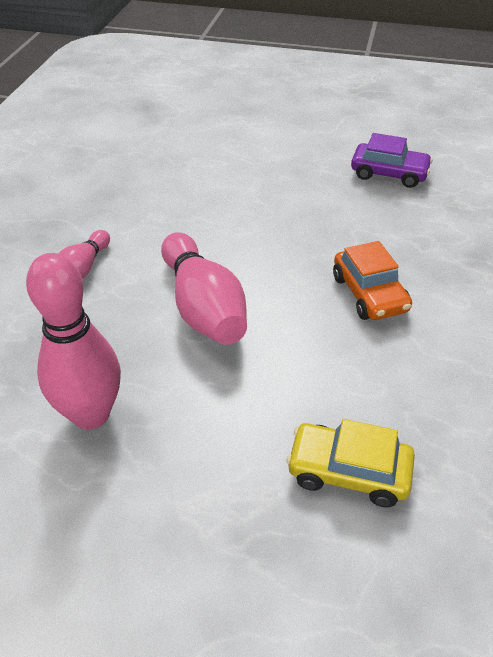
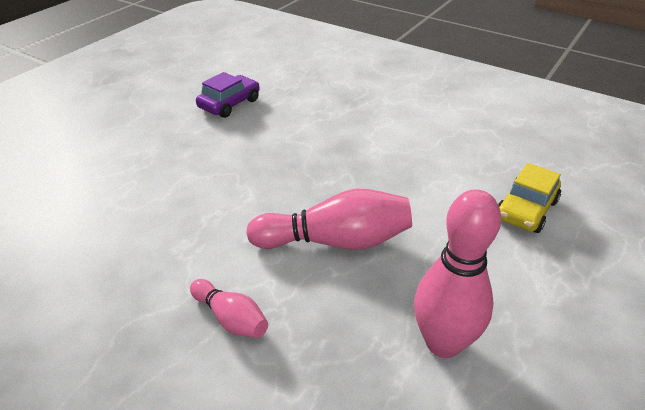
camera: 70 degrees left, 5 degrees down
(369, 294) = (363, 153): orange car -> none

